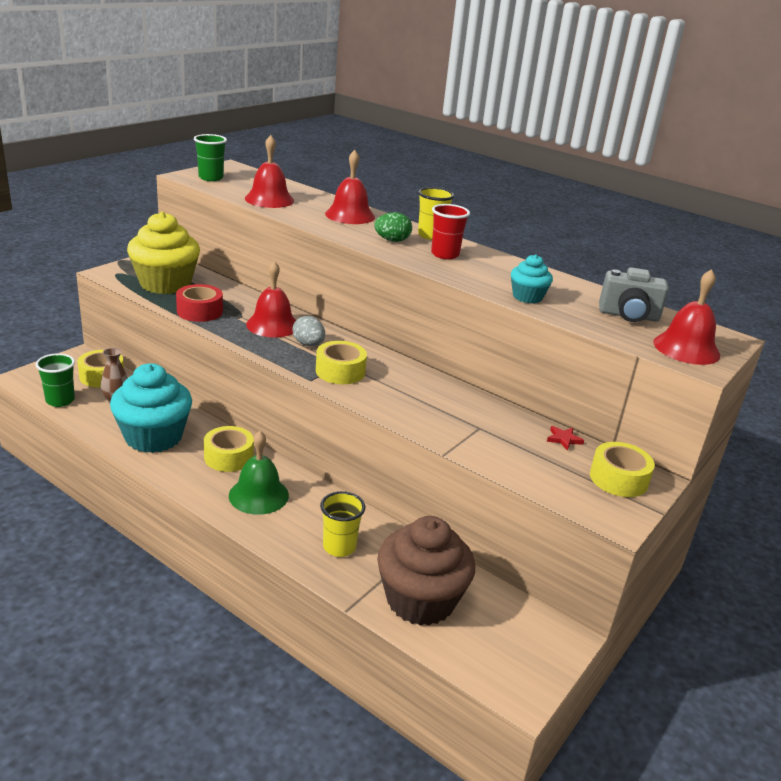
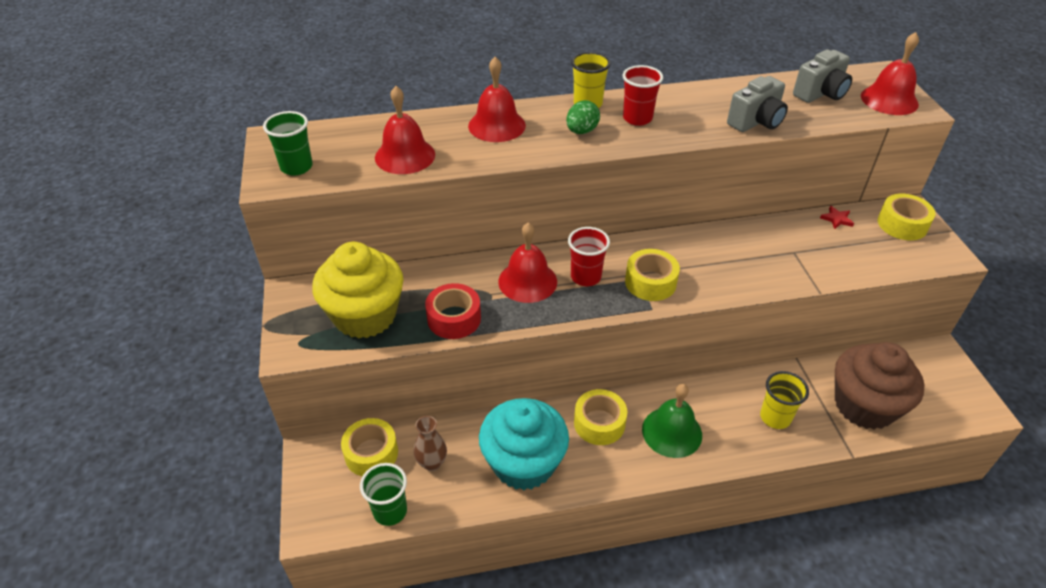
camera: 45 degrees left, 15 degrees up
(308, 344) = (585, 277): grey egg -> red cup
(527, 297) = (756, 122): turquoise cupcake -> grey camera

